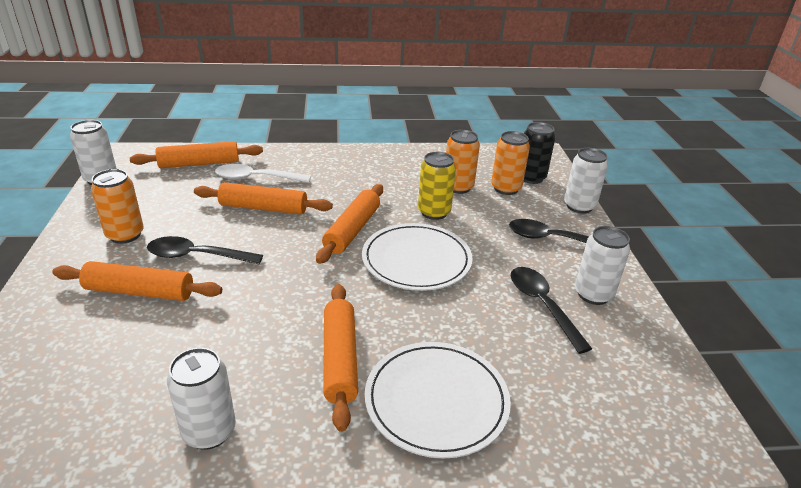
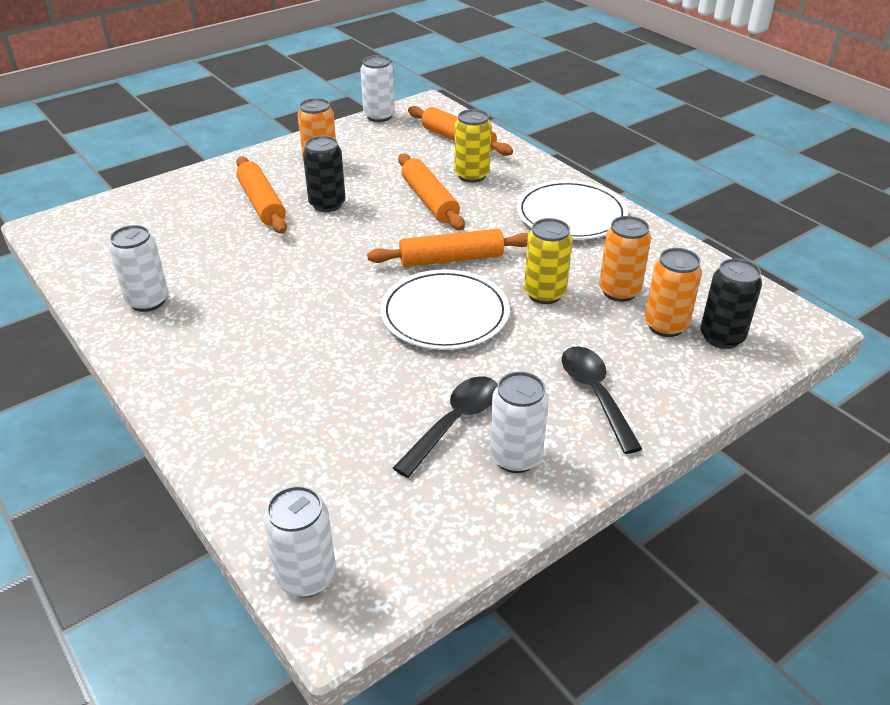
camera: 60 degrees right, 5 degrees up
(197, 256) = (327, 204): black spoon -> black can
(256, 178) = (472, 175): white spoon -> yellow can
(340, 359) = (265, 326): orange rolling pin -> none
(436, 401) = (256, 397): white plate -> white plate (571, 215)
(579, 206) = (704, 397): white can -> white can (306, 577)

